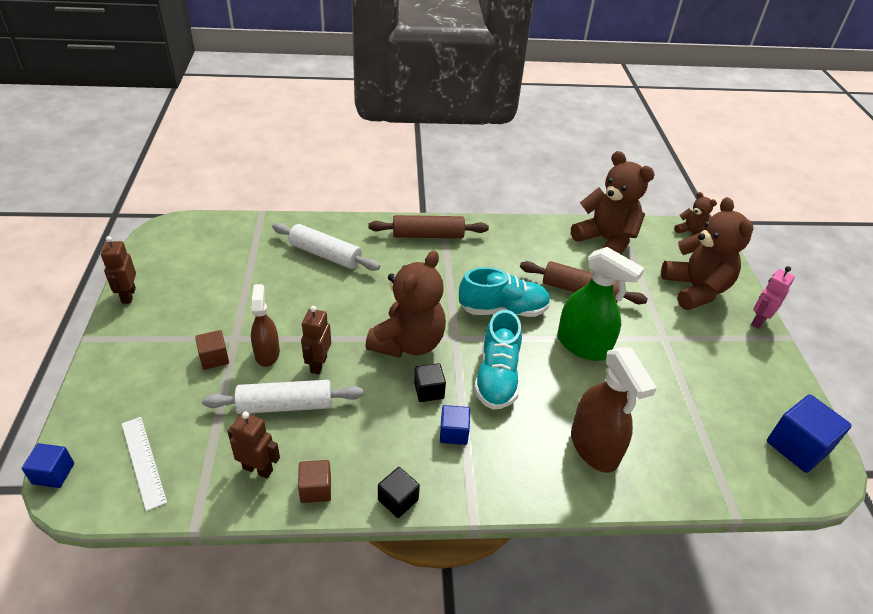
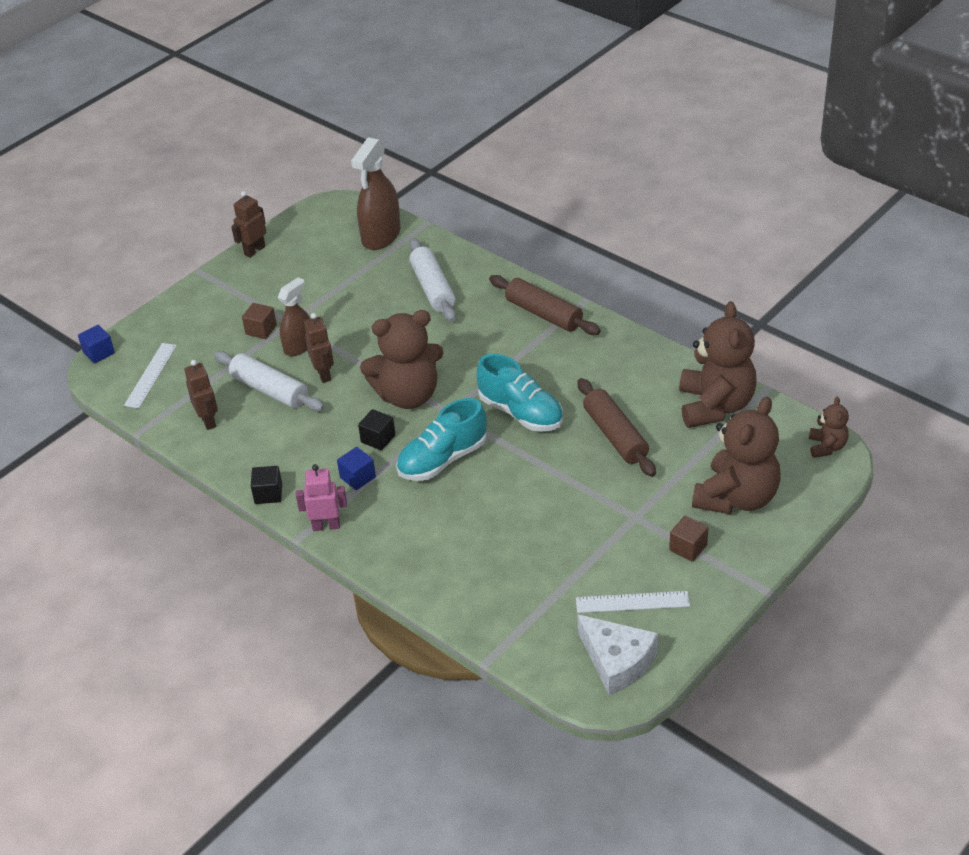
camera: 50 degrees right, 0 degrees up
(316, 489) = (227, 455): brown cube -> brown cube (688, 547)
(318, 364) = (324, 374): brown robot -> brown robot turned 105 degrees clockwise
(583, 345) = (549, 479): green spray bottle -> none
(594, 447) = (446, 551): brown spray bottle -> brown spray bottle (381, 236)
(745, 397) = (632, 602): none -> white ruler
(758, 321) = (756, 559): pink robot -> pink robot (326, 526)
(797, 446) = (617, 661): blue cube -> white cheese

